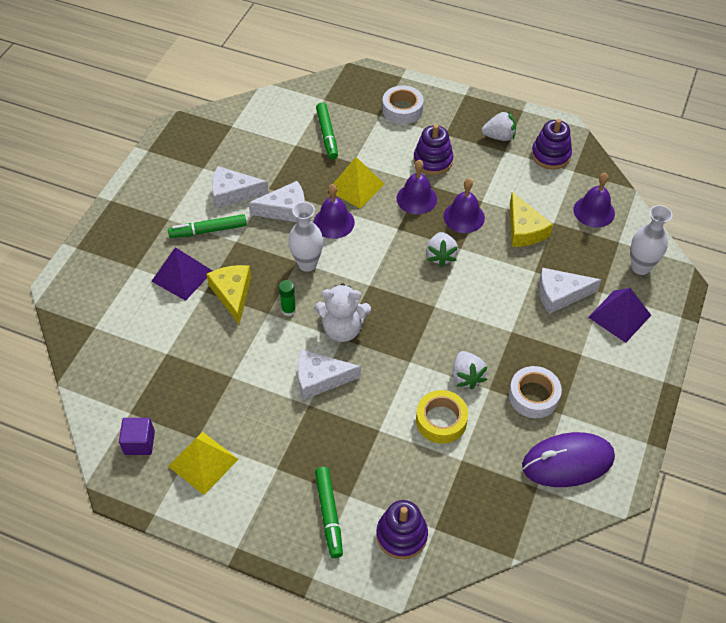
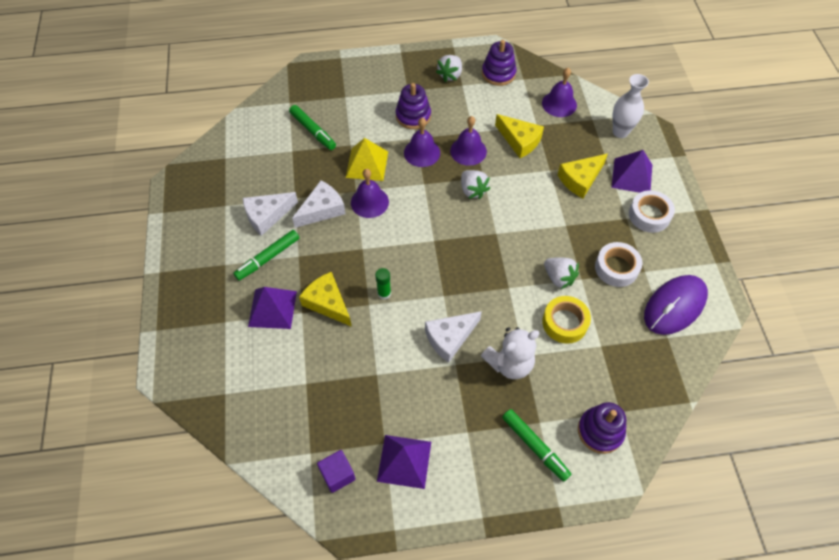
camera: 30 degrees left, 5 degrees up
(203, 462) = (404, 461): yellow pyramid -> purple pyramid
(307, 264) = (372, 247): white vase -> none
(342, 329) = (438, 287): white teddy bear -> white teddy bear (509, 363)
(402, 109) = (360, 84): white tape -> white tape (649, 215)
(499, 136) = (450, 75): white strawberry -> white strawberry turned 150 degrees clockwise
(560, 294) = (580, 179): white cheese -> yellow cheese

